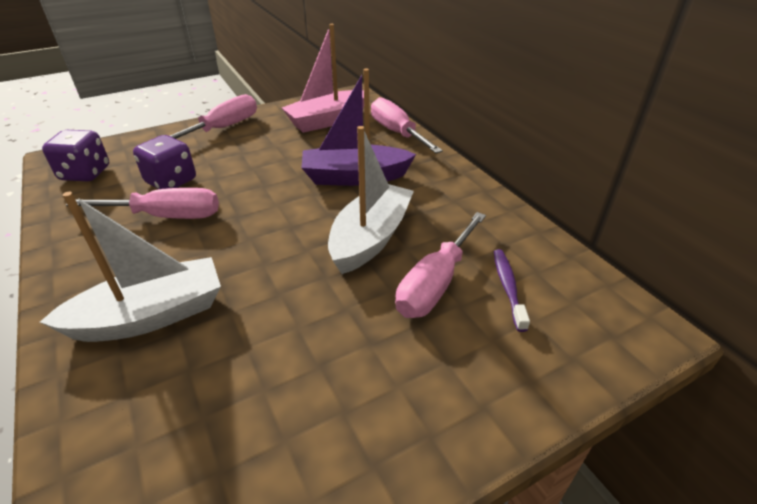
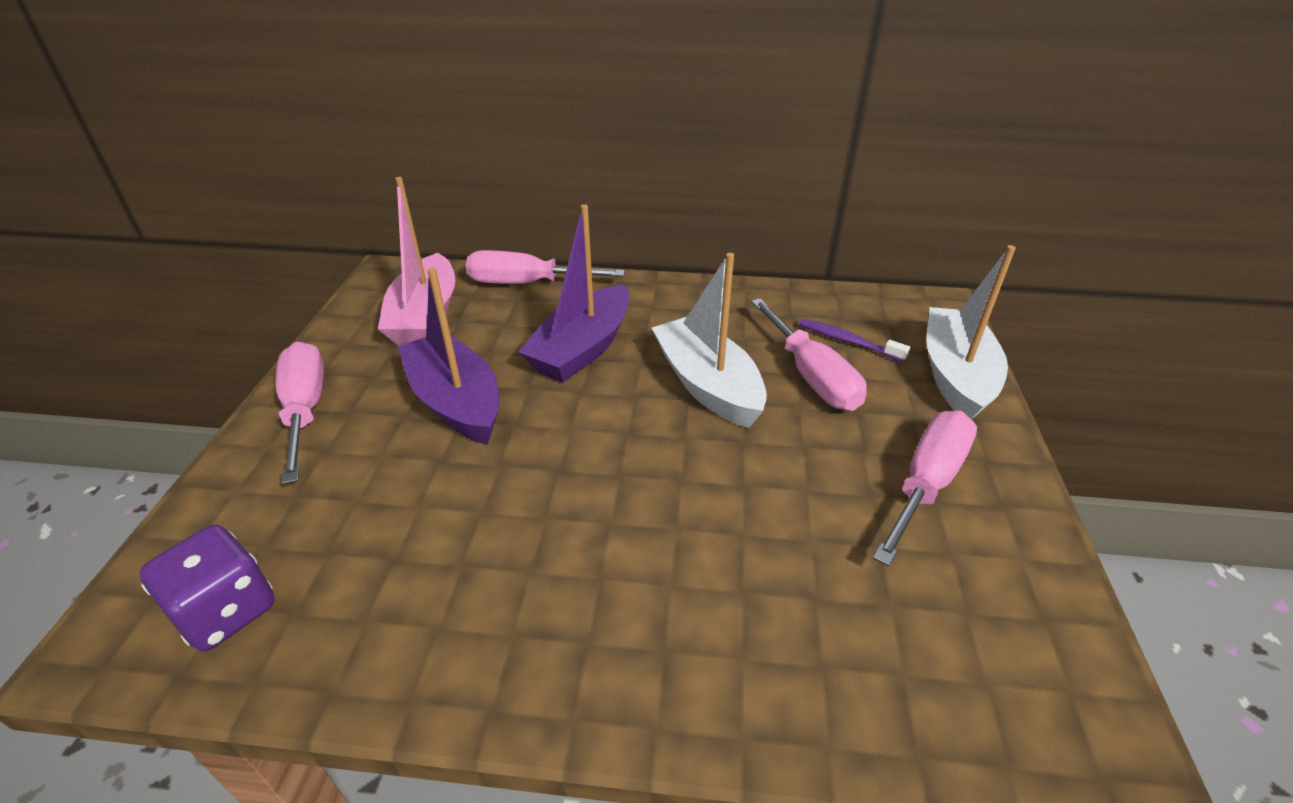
camera: 55 degrees left, 0 degrees up
(151, 316) = (697, 609): white boat -> white boat (955, 375)
(166, 216) = (484, 538): pink screwdriver -> pink screwdriver (926, 483)
(171, 181) = (393, 508): purple dice -> none
(265, 161) = (456, 402): none -> purple boat

